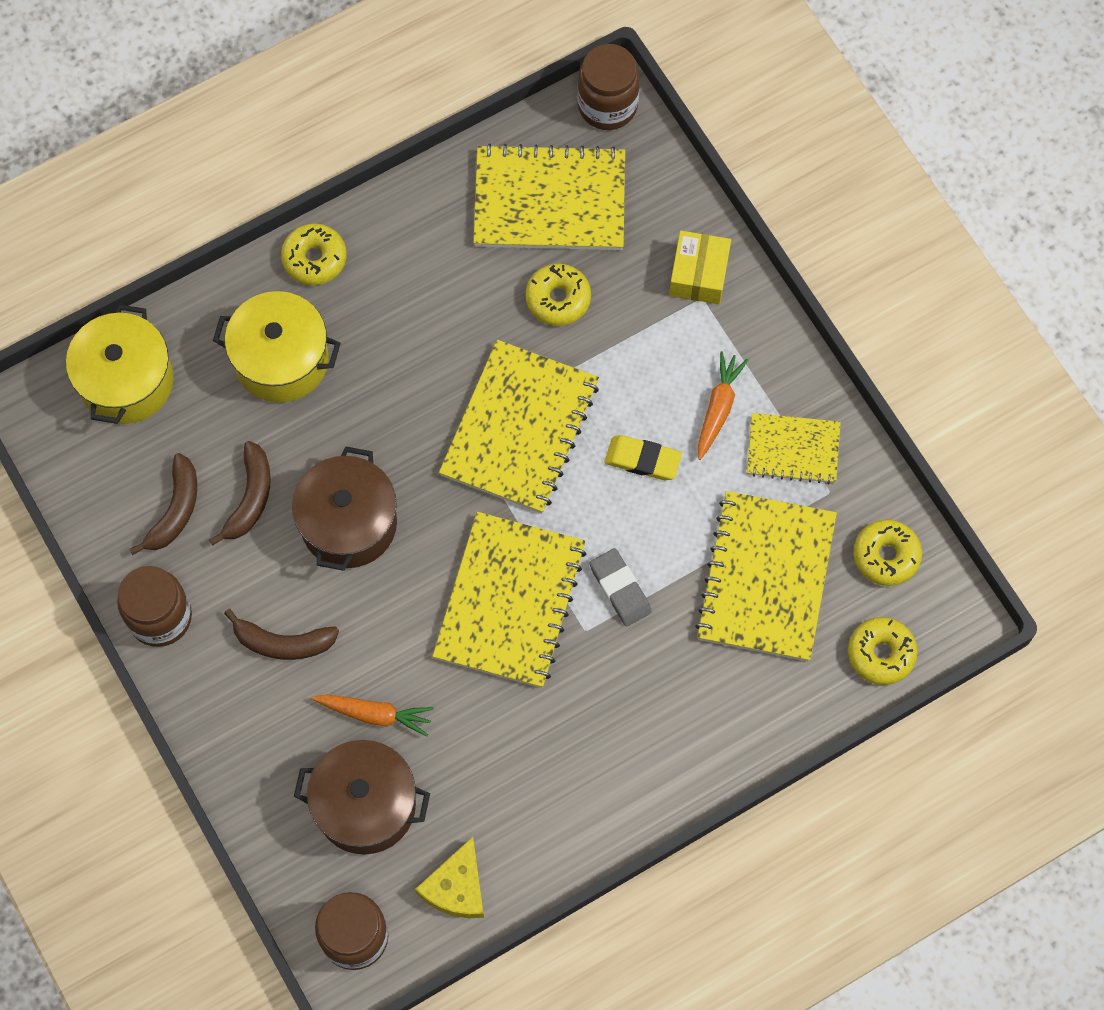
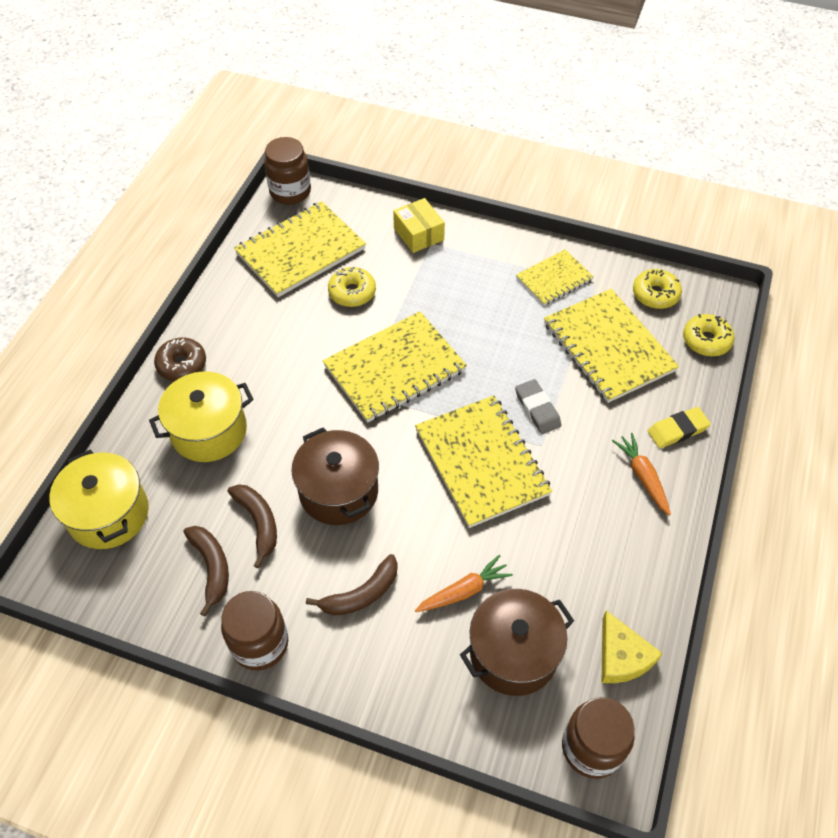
camera: 40 degrees left, 15 degrees down
(314, 259) = (182, 364): yellow donut -> brown donut
(520, 429) = (395, 368): yellow notebook -> yellow notebook turned 75 degrees clockwise
(620, 589) = (537, 409): grey eraser -> grey eraser turned 45 degrees clockwise
(643, 460) = (480, 337): yellow eraser -> yellow eraser (677, 430)
(718, 408) = (494, 286): orange carrot -> orange carrot (642, 476)

